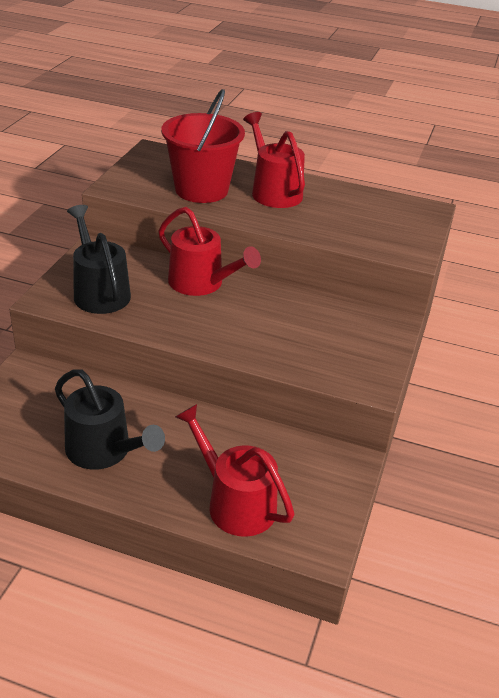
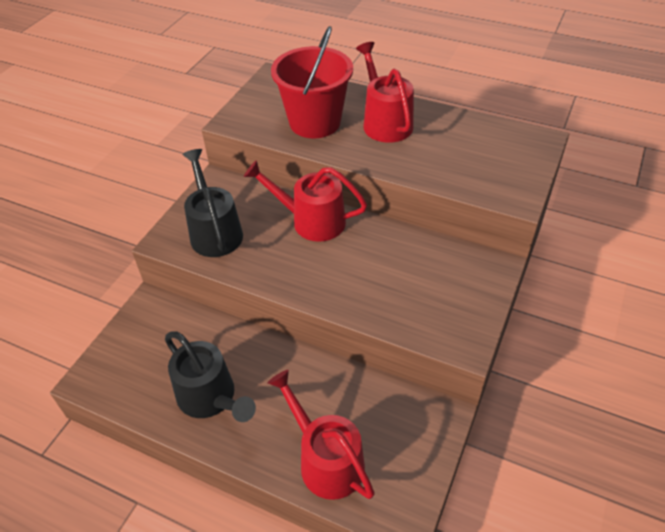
camera: 10 degrees right, 10 degrees up
(202, 283) = (311, 221): red watering can -> red watering can turned 150 degrees clockwise

